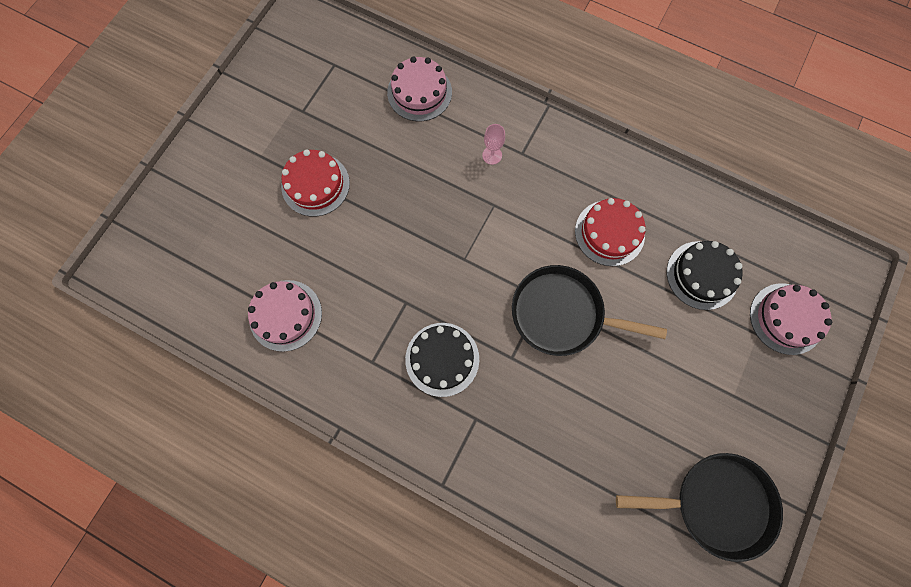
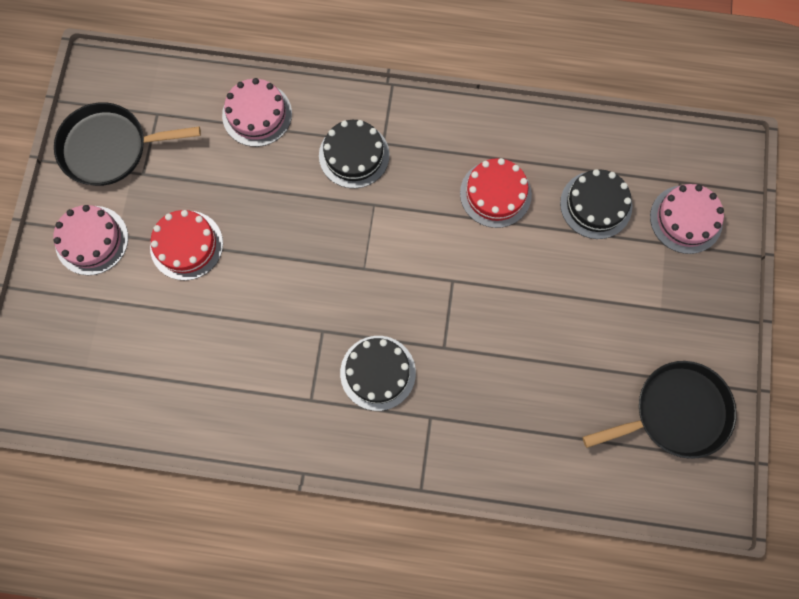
camera: 20 degrees left, 0 degrees up
(285, 315) = (207, 385): pink cake -> pink cake (92, 240)
(492, 155) = (354, 155): pink goblet -> black cake
(561, 314) = (476, 288): black pan -> black pan (109, 148)

